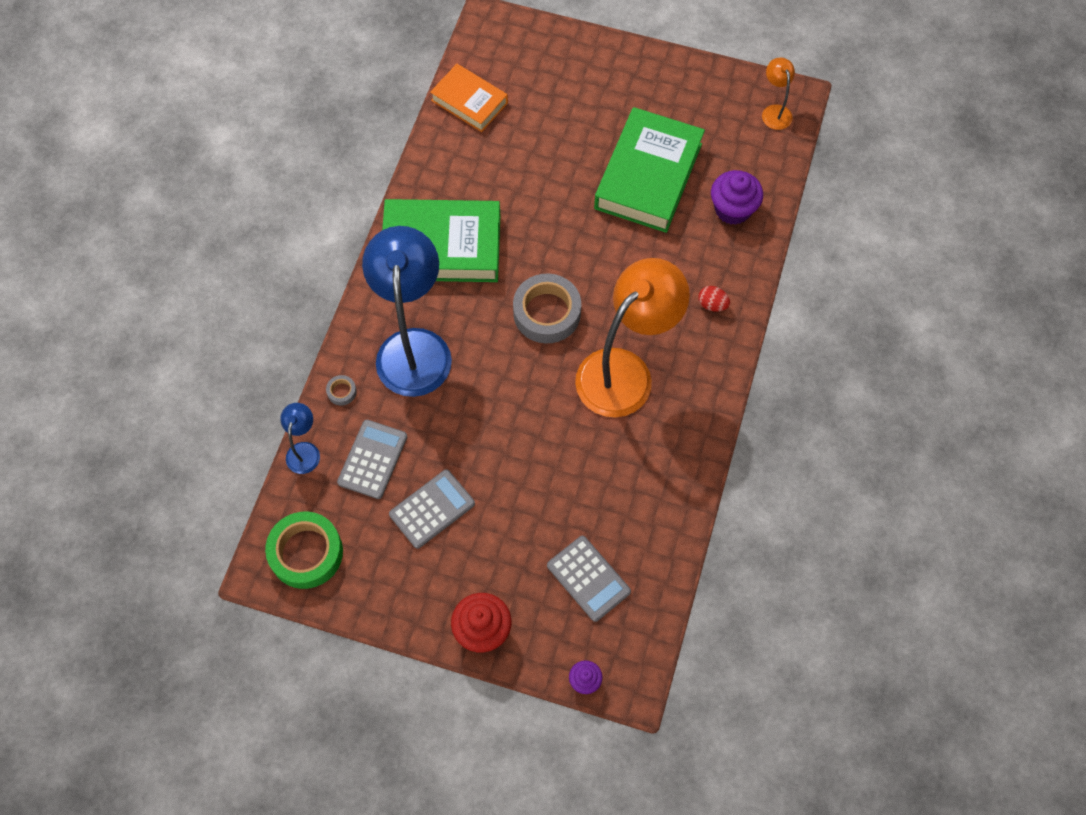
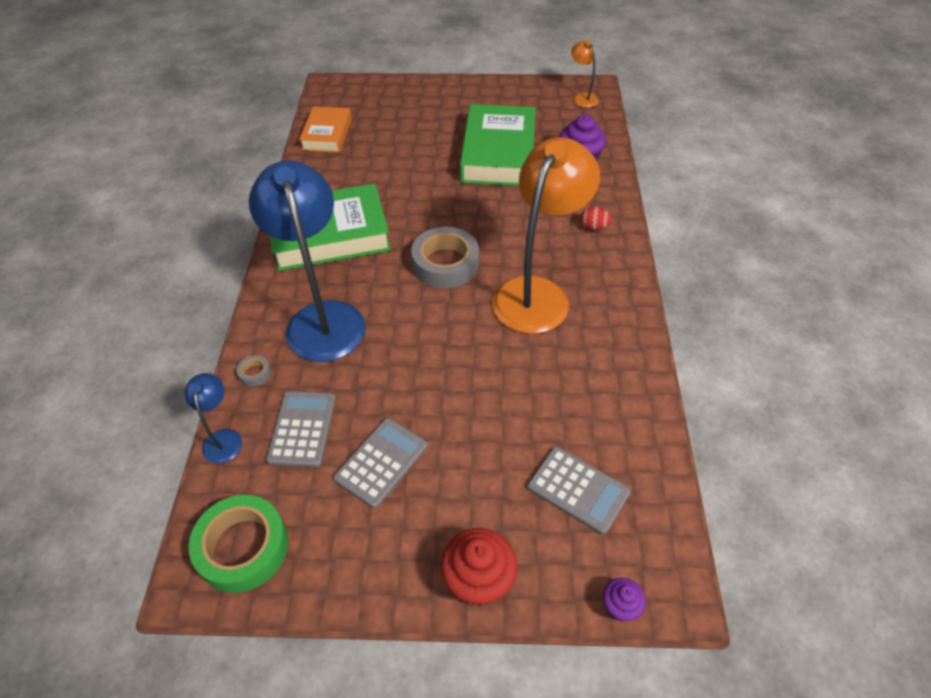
camera: 15 degrees left, 15 degrees down
(469, 102) = (327, 134): orange book -> orange book turned 75 degrees clockwise

